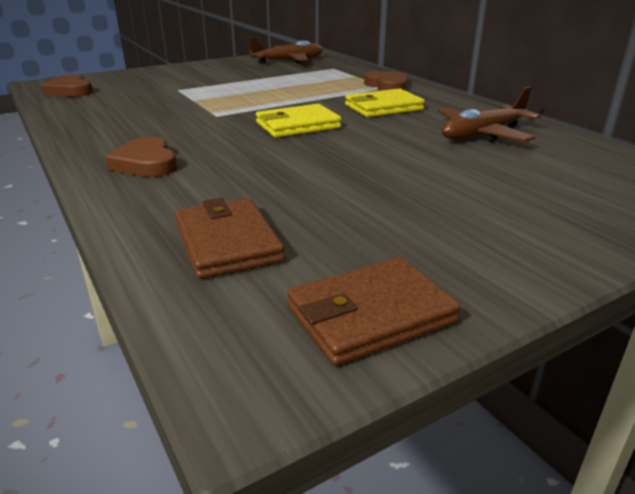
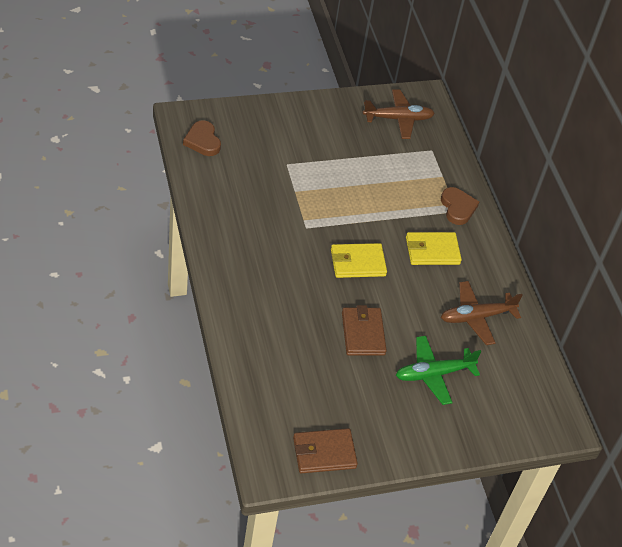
camera: 10 degrees right, 20 degrees up
(146, 163) = (249, 288): brown heart -> none
(227, 242) = (279, 385): brown wallet -> brown wallet (363, 333)
(479, 183) = (433, 374): none -> green plane

